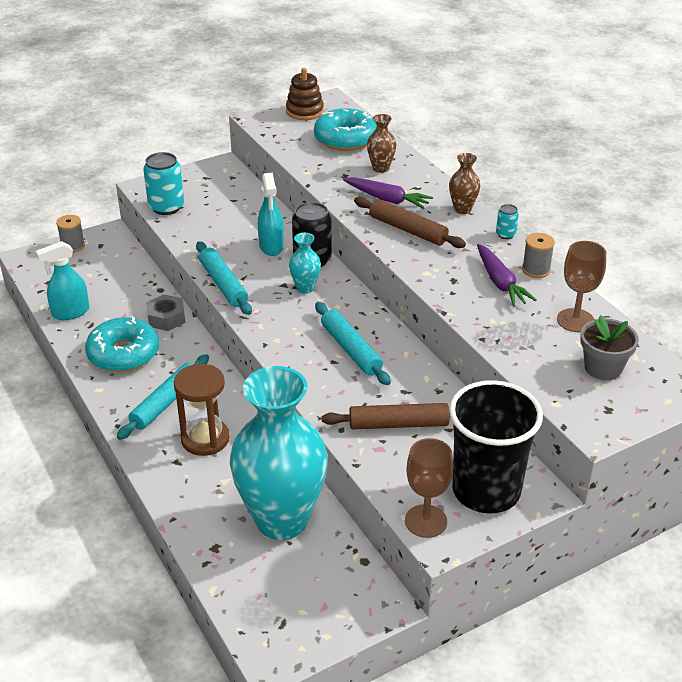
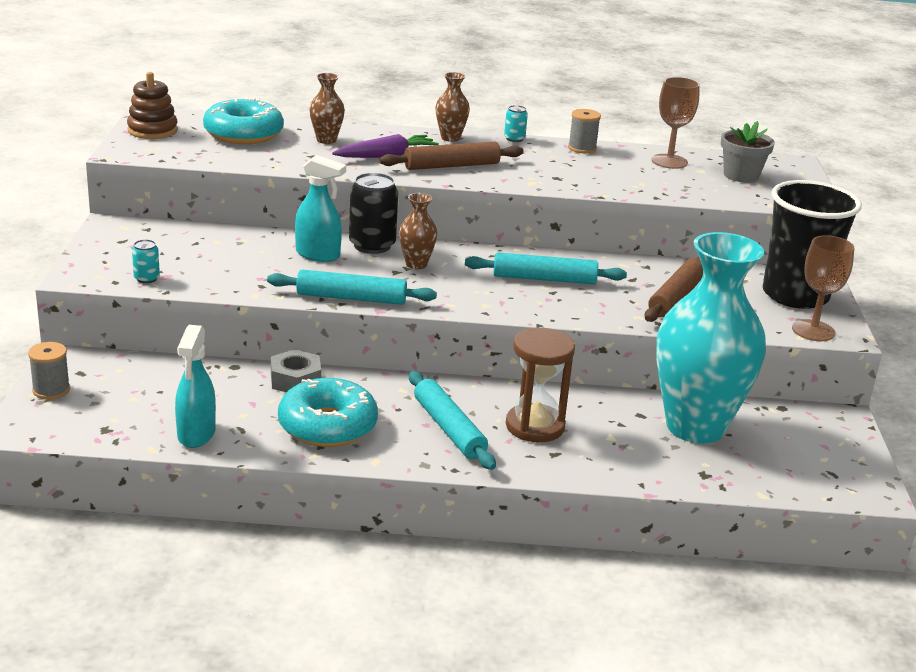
camera: 60 degrees left, 10 degrees down
(166, 207) = (146, 278): turquoise can -> turquoise can, size x0.50
(305, 288) = (416, 264): turquoise vase -> brown vase
(500, 282) = (583, 164): purple carrot -> none

